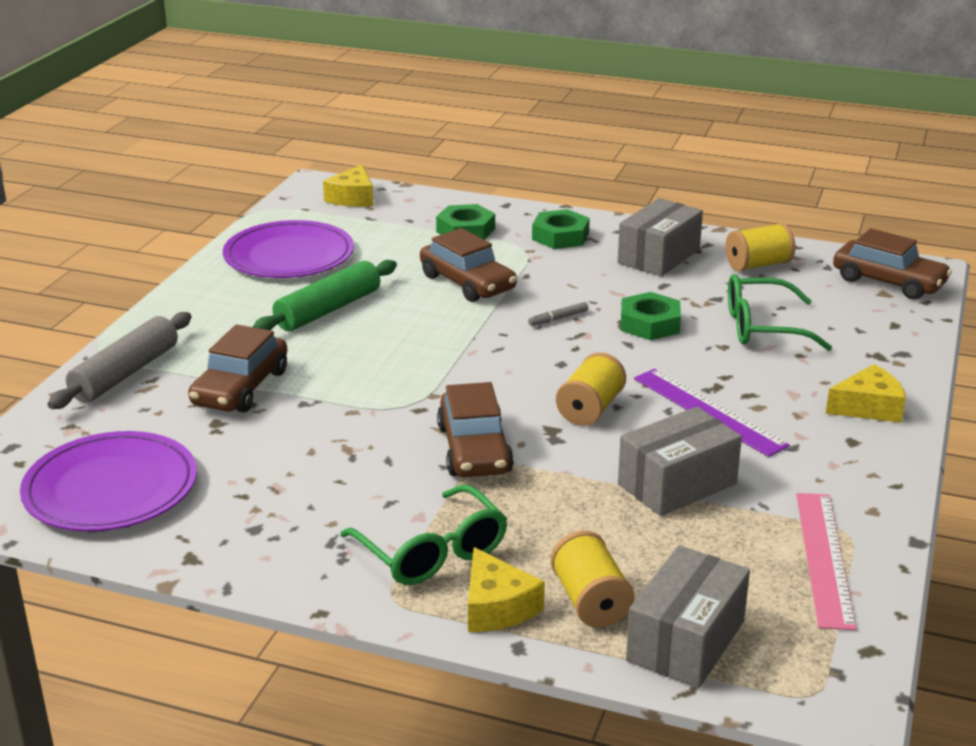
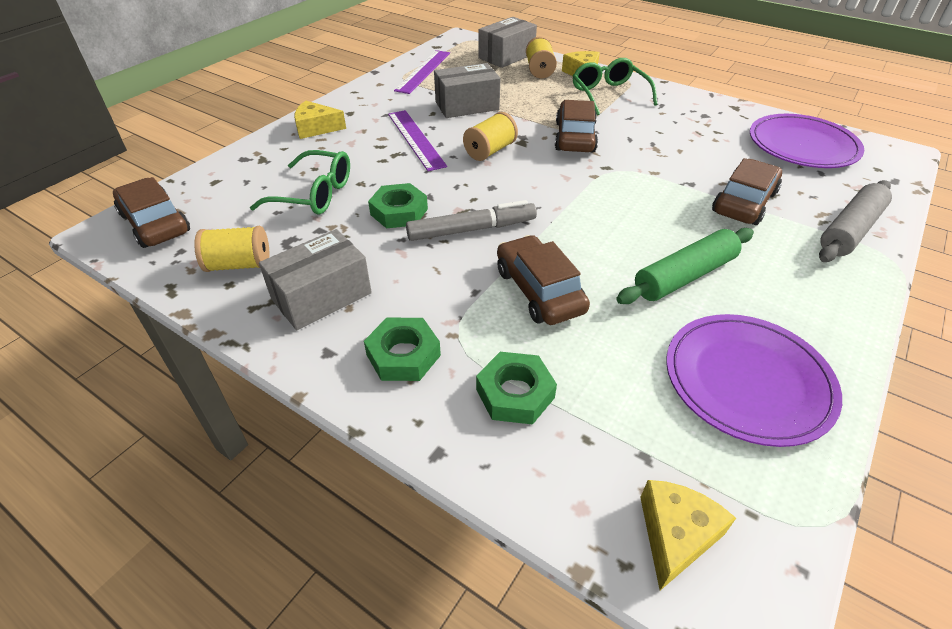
camera: 165 degrees left, 15 degrees up
(558, 318) = (471, 229): grey marker -> grey marker, size x2.18
(823, 558) = (423, 71): pink ruler -> purple ruler

